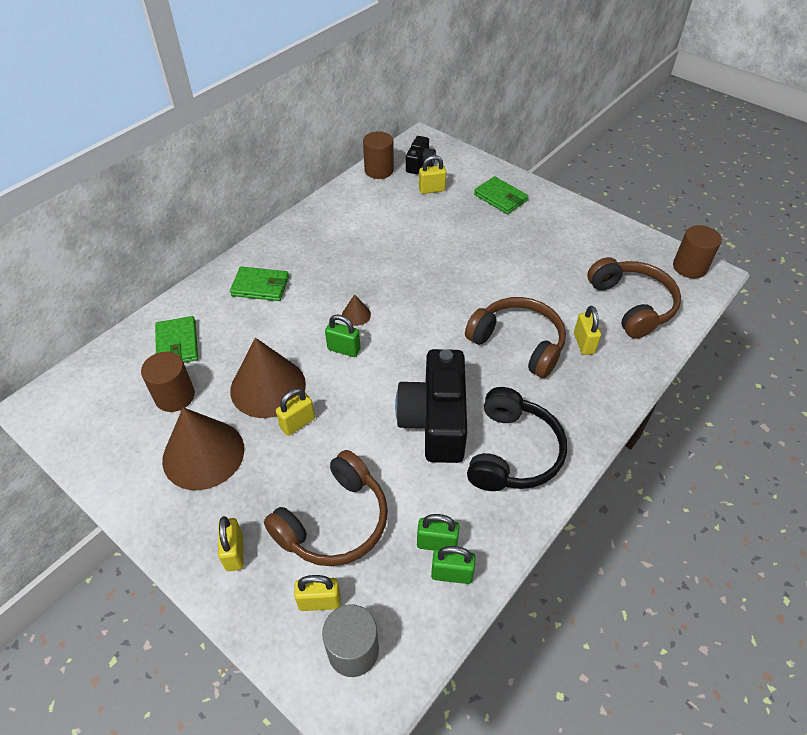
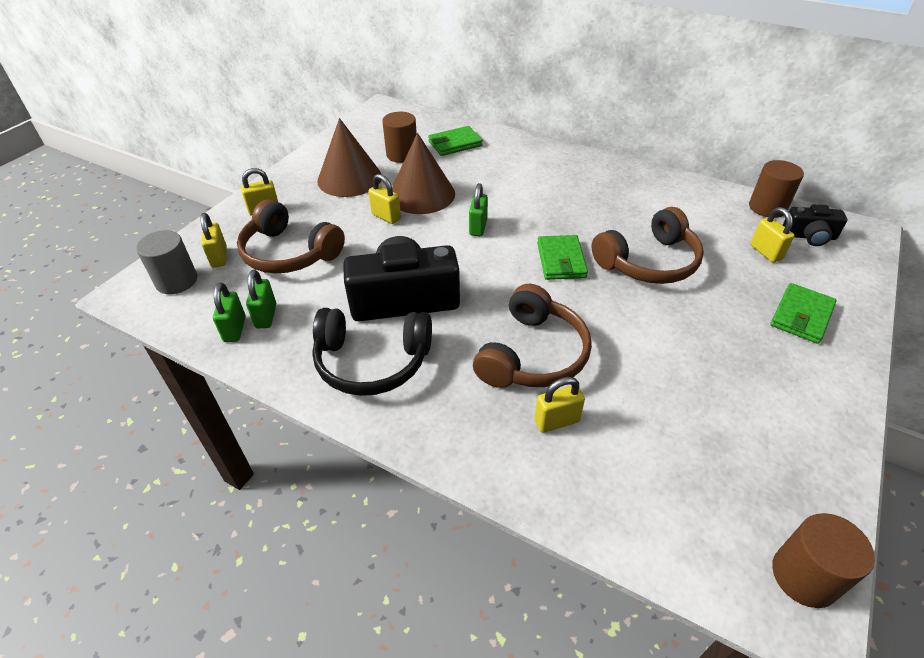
camera: 80 degrees right, 5 degrees down
(260, 286) = (538, 168): green wallet -> green wallet (561, 260)
(356, 314) = (526, 227): brown cone -> none
(632, 305) = (660, 480): brown headphones -> brown headphones (648, 262)

